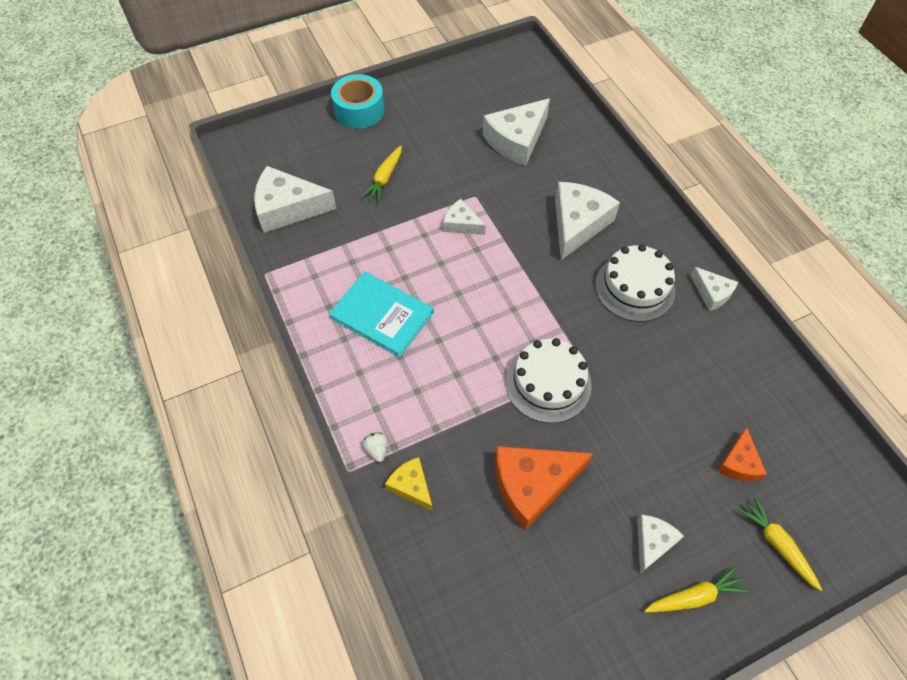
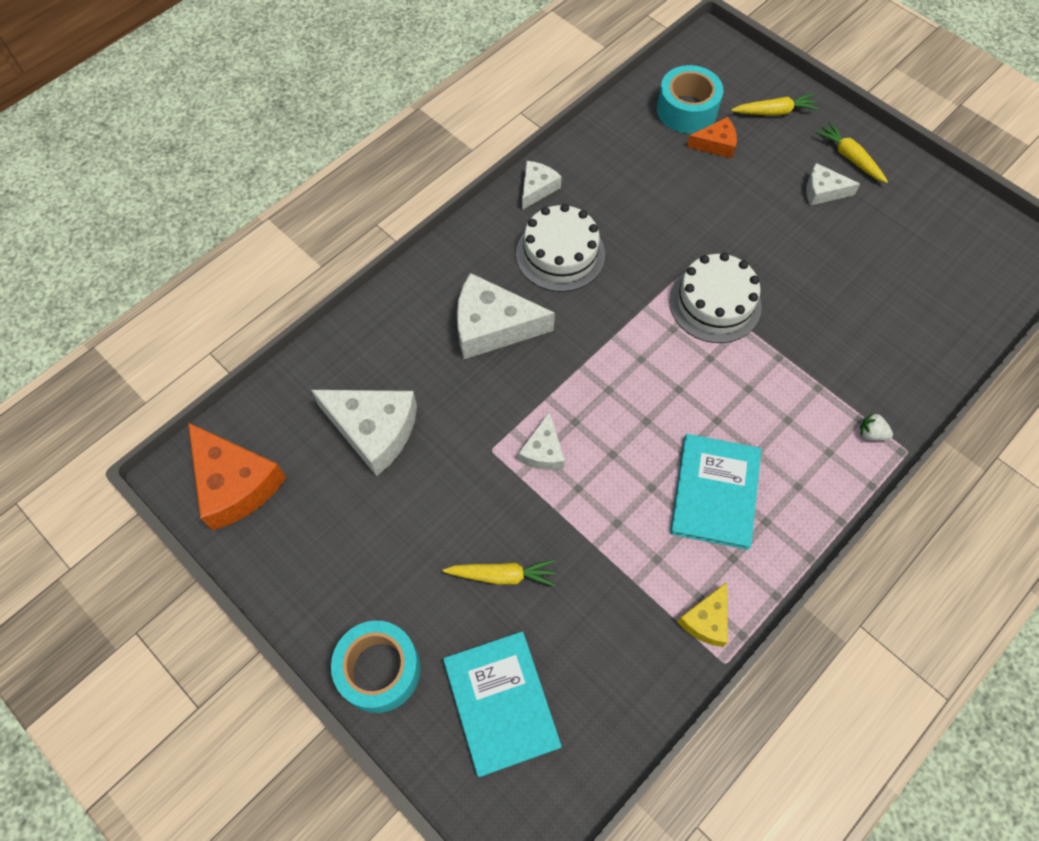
camera: 110 degrees left, 5 degrees up
(288, 208) = (607, 687): white cheese -> none
(309, 157) = (501, 703): none -> turquoise book
(377, 450) = (871, 433): white strawberry -> white strawberry turned 60 degrees clockwise
(411, 486) = (887, 388): yellow cheese -> yellow cheese (706, 620)
(532, 485) = (826, 289): orange cheese -> orange cheese (235, 483)
(777, 544) = (774, 112): yellow carrot -> yellow carrot turned 135 degrees counterclockwise
(792, 454) = (687, 110): none -> turquoise tape

